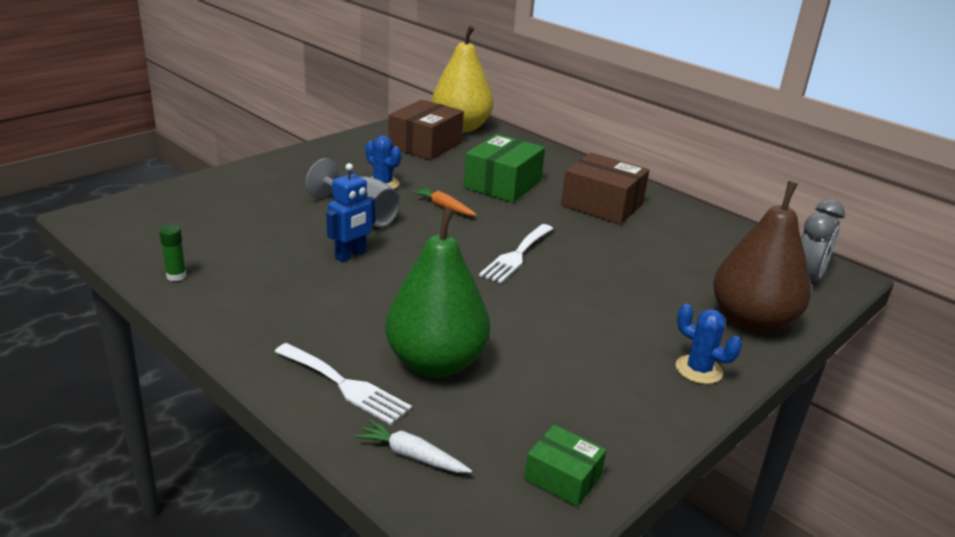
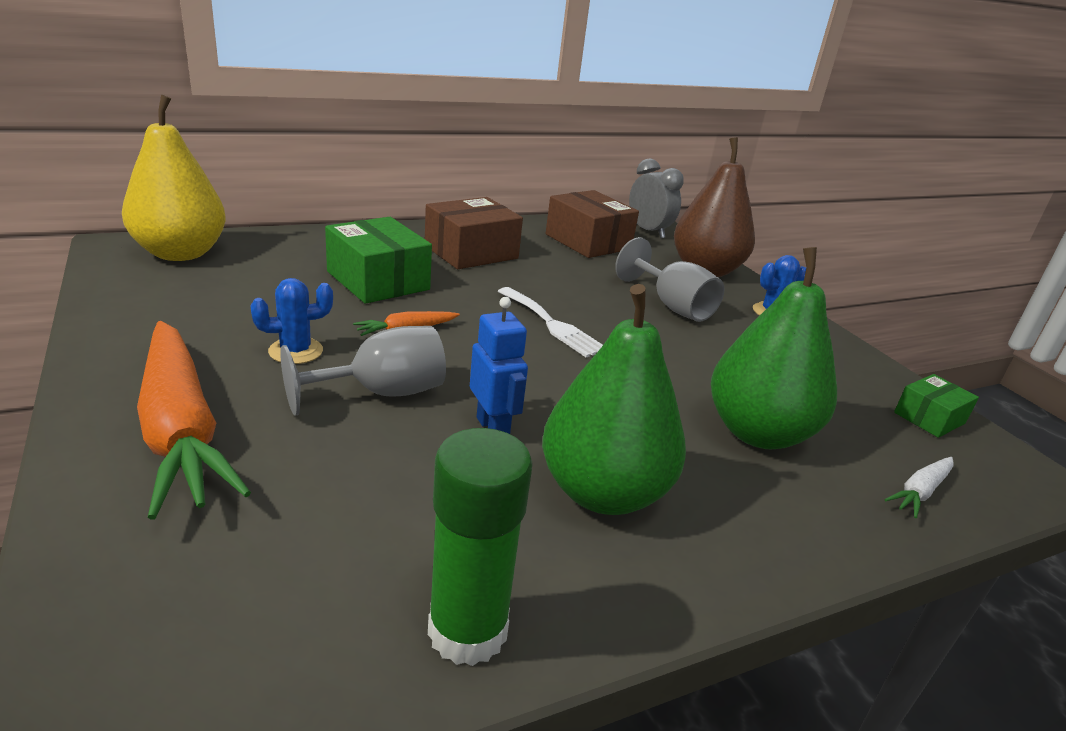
camera: 70 degrees left, 0 degrees up
(176, 276) = (467, 631): green glue stick -> green glue stick, size x2.15
(285, 178) = (180, 429): none -> orange carrot
(309, 301) = (603, 492): none -> green pear
(345, 385) = (802, 507): white fork -> none
(425, 145) = (205, 289): brown box -> brown box (588, 242)
(628, 307) = (672, 306): none -> grey goblet

